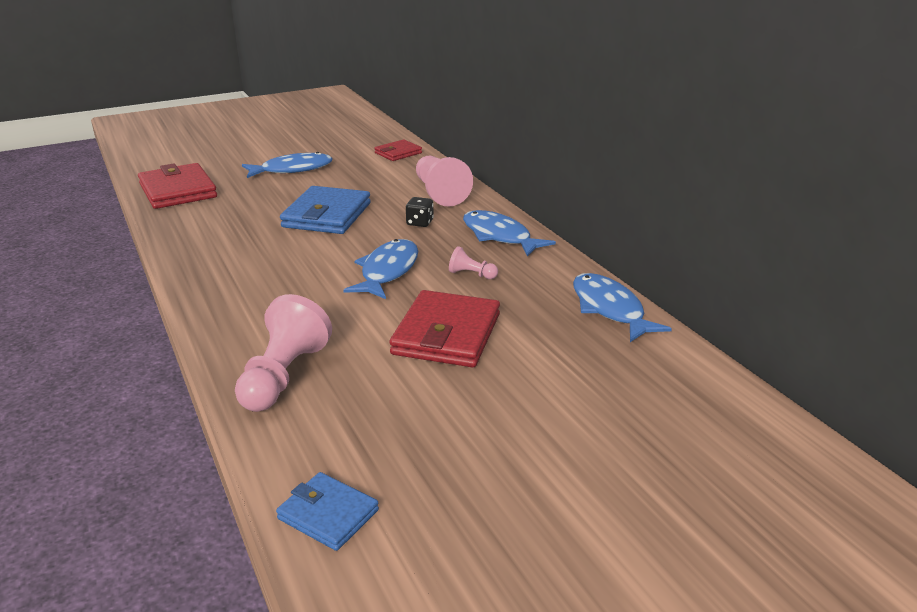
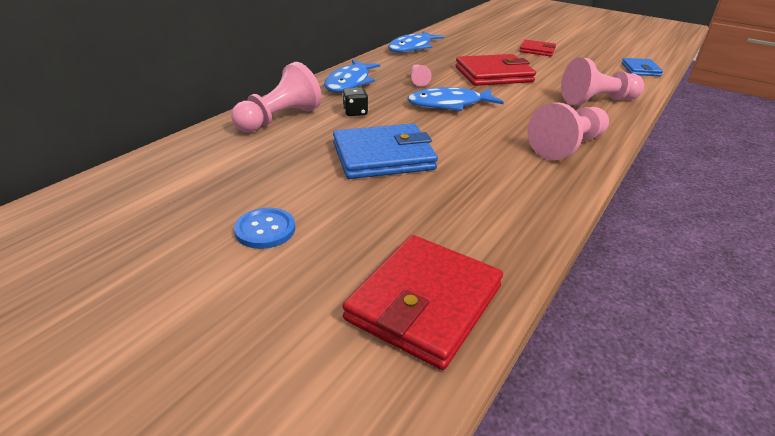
camera: 120 degrees left, 5 degrees up
(229, 297) = (567, 146): none -> pink pawn
(292, 170) = (265, 230): blue fish -> blue button
(398, 153) = (156, 170): red wallet -> red wallet (537, 50)

